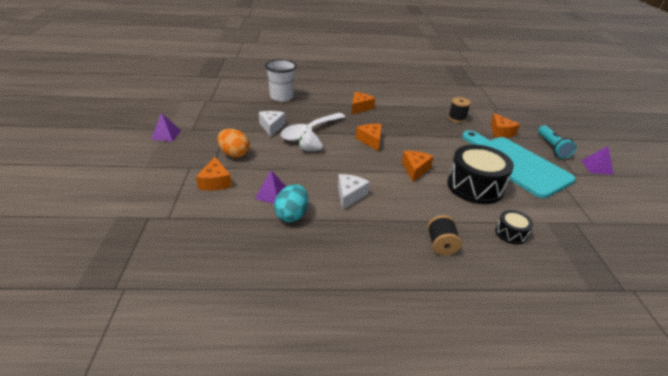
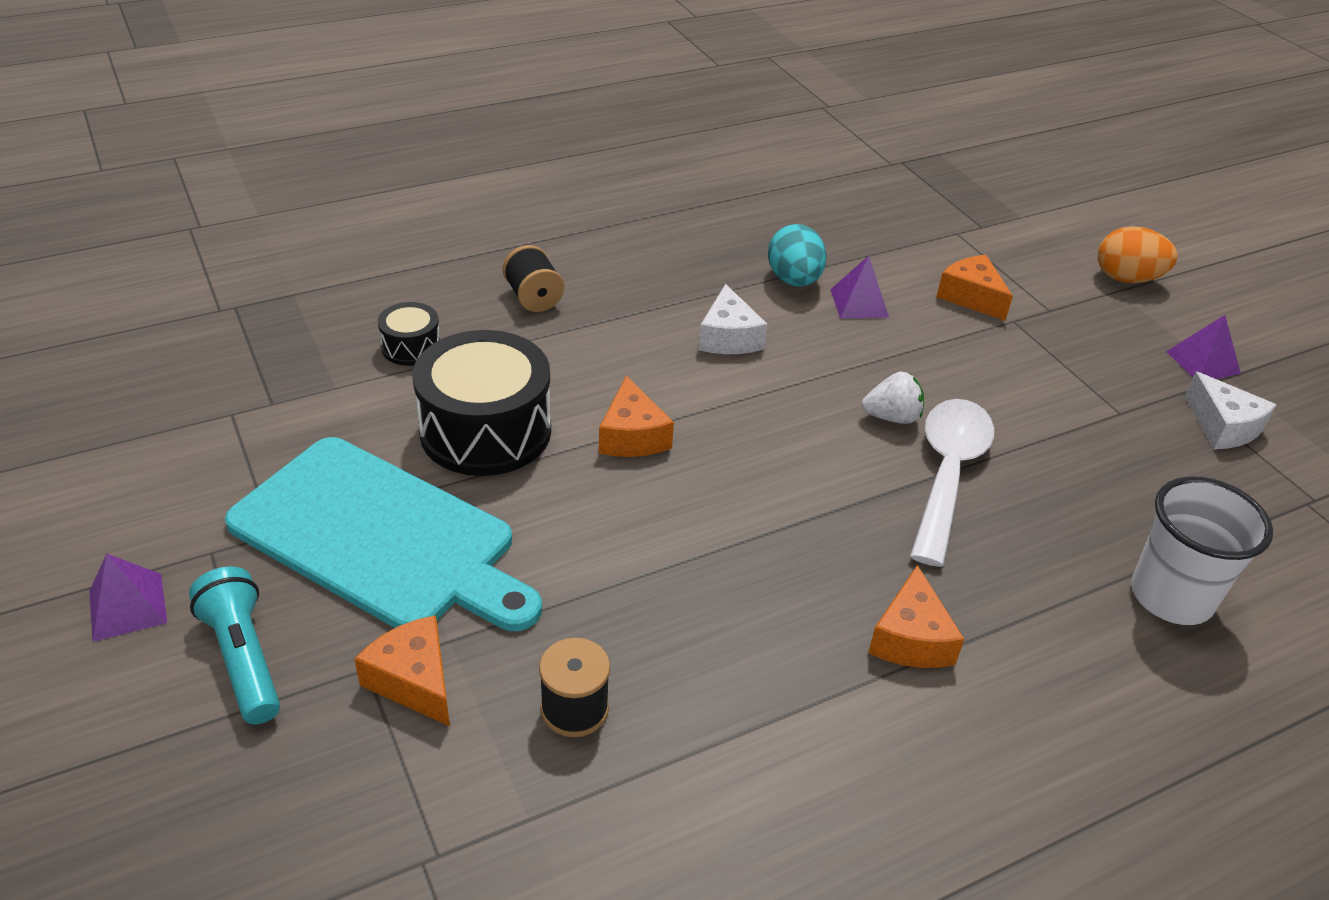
camera: 155 degrees right, 5 degrees up
(234, 154) = (1018, 359): orange egg -> orange egg (1127, 278)
(271, 127) = (1045, 459): white cheese -> white cheese (1222, 426)
(370, 140) = (783, 495): orange cheese -> none

